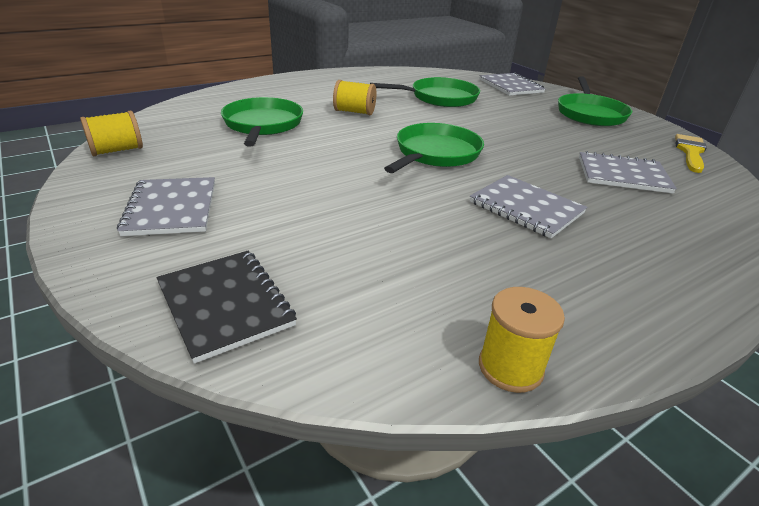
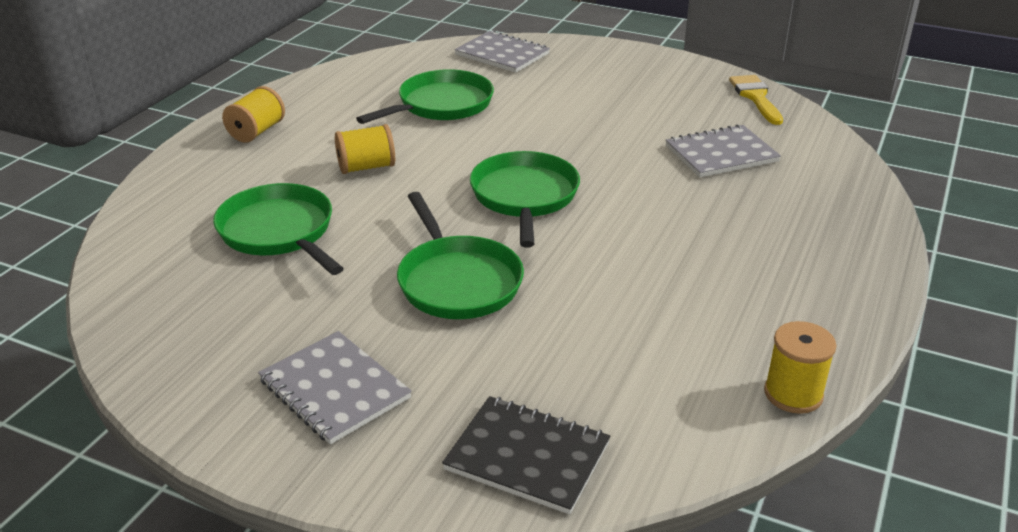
camera: 30 degrees left, 0 degrees up
(117, 150) = (148, 347): yellow spool -> yellow spool (257, 131)
(526, 208) = (673, 233): grey notebook -> none
(590, 114) = (624, 73): green pan -> green pan (457, 281)

